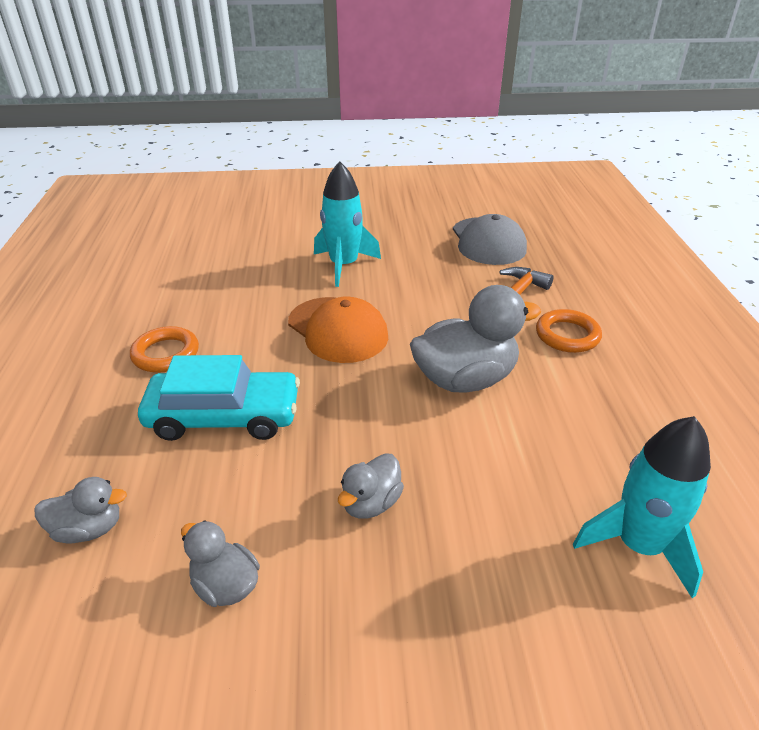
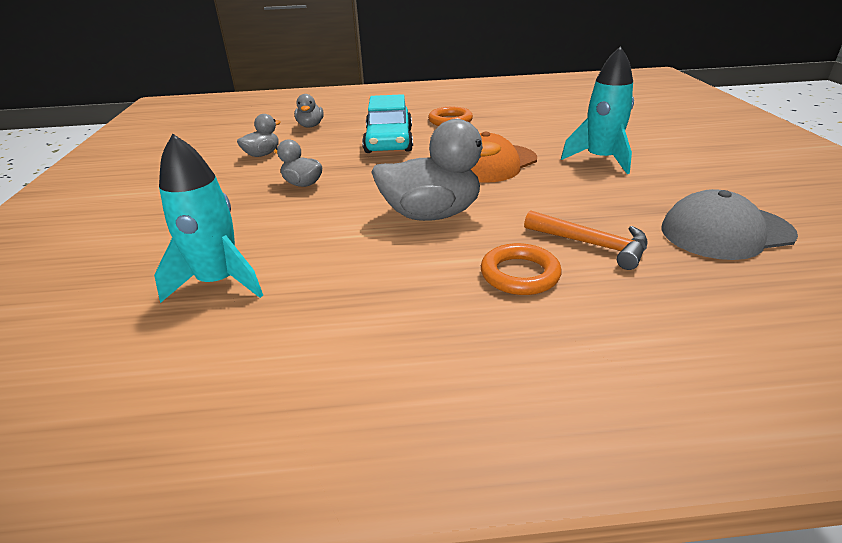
camera: 90 degrees right, 5 degrees down
(465, 379) = (431, 214): grey duck -> grey duck turned 75 degrees counterclockwise

